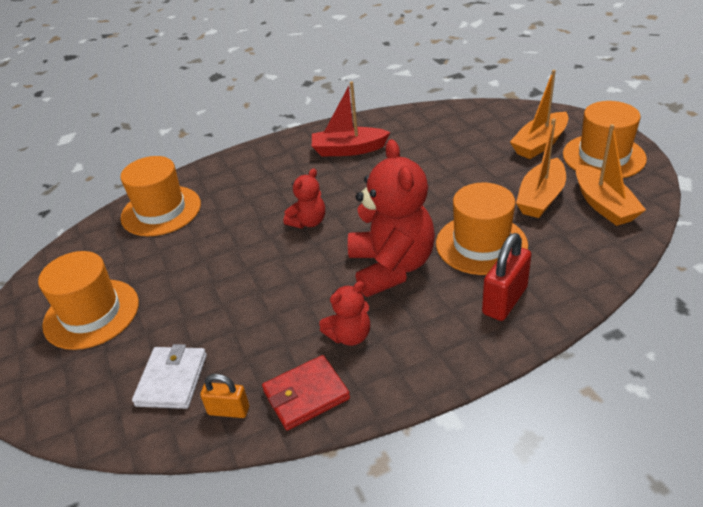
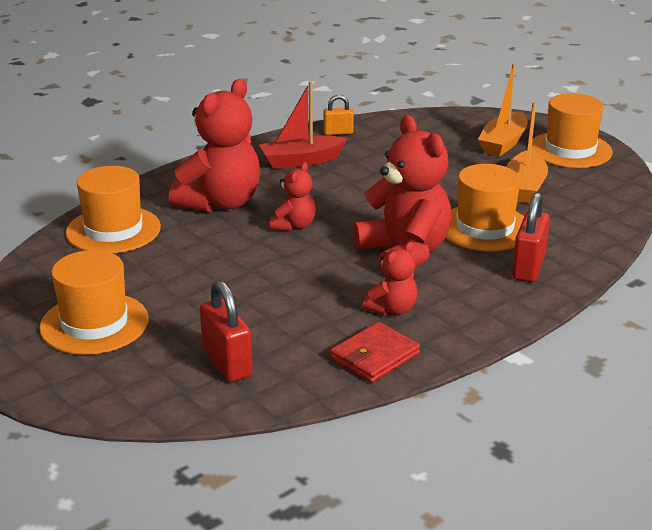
camera: 20 degrees left, 10 degrees down
(172, 380) = (227, 363): white wallet -> red padlock
(228, 411) = (303, 377): orange padlock -> orange padlock (338, 132)
(260, 190) = (220, 202): none -> red teddy bear
(603, 205) = (587, 188): orange boat -> none

